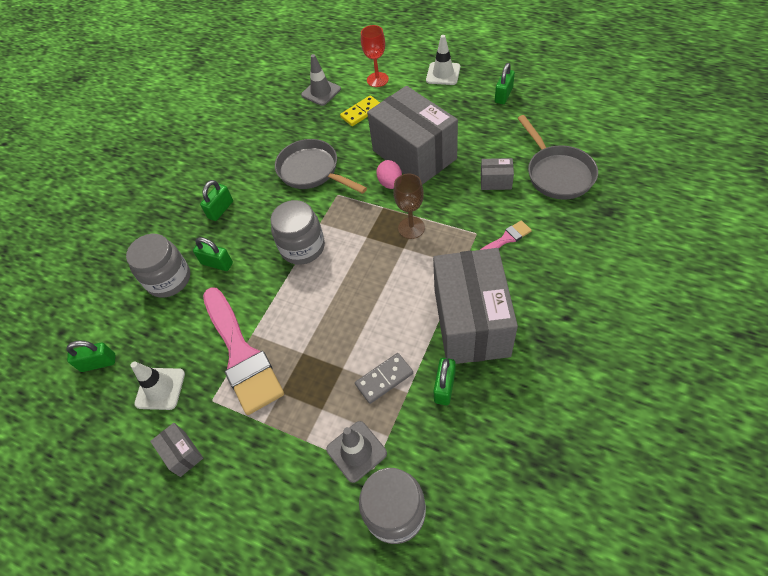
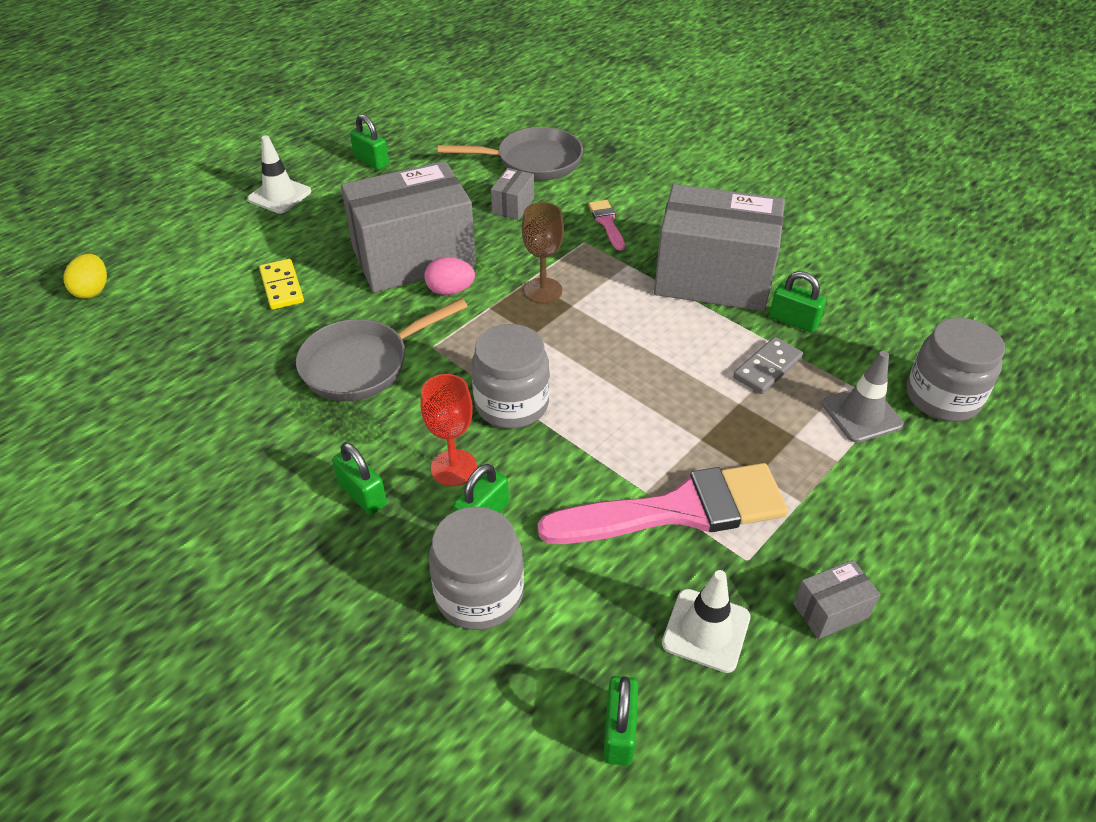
camera: 80 degrees left, 10 degrees down
(321, 92) = (190, 319): grey traffic cone -> none
(328, 50) = (93, 290): none -> yellow egg
(377, 79) = (226, 255): red goblet -> red goblet (453, 468)
(384, 379) = (767, 368): grey domino -> grey domino turned 60 degrees clockwise

